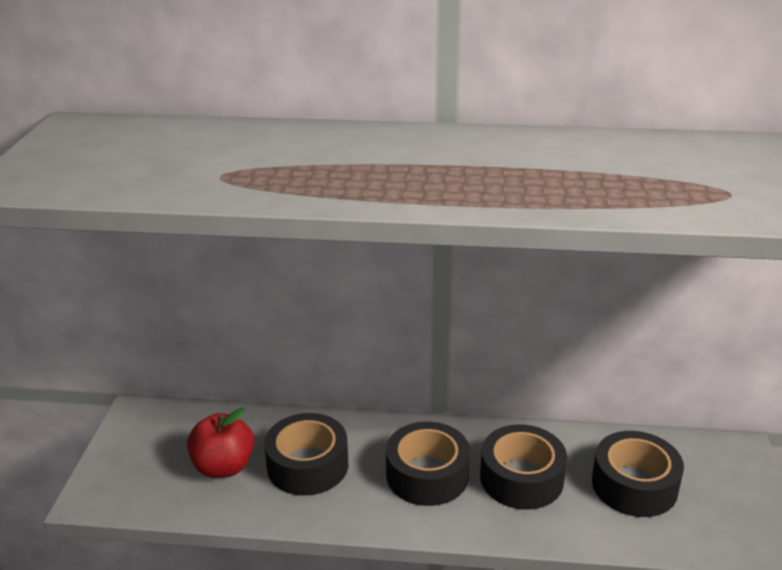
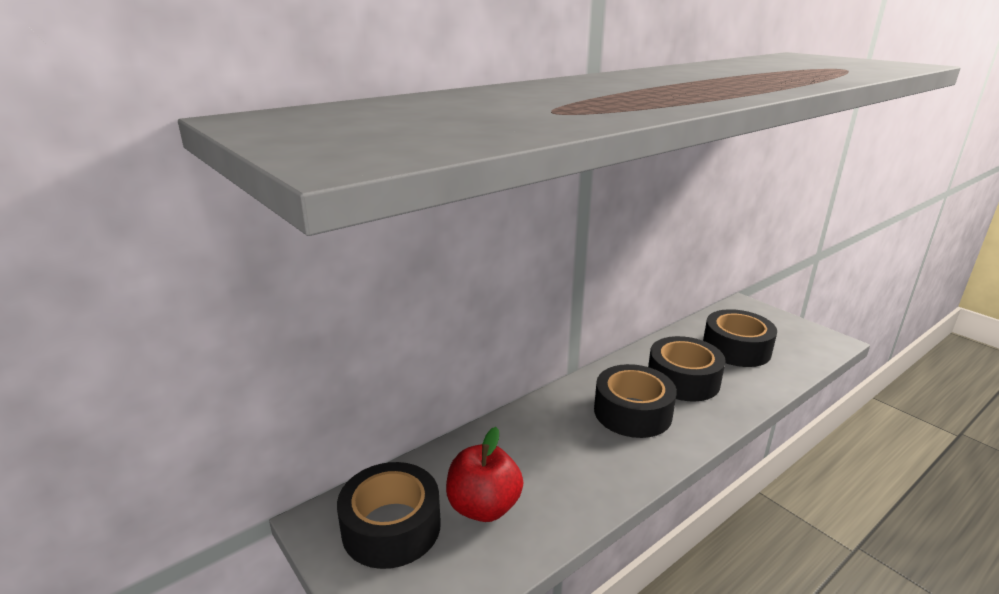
camera: 45 degrees left, 5 degrees down
(307, 465) = (547, 459): black tape -> black tape (391, 527)

